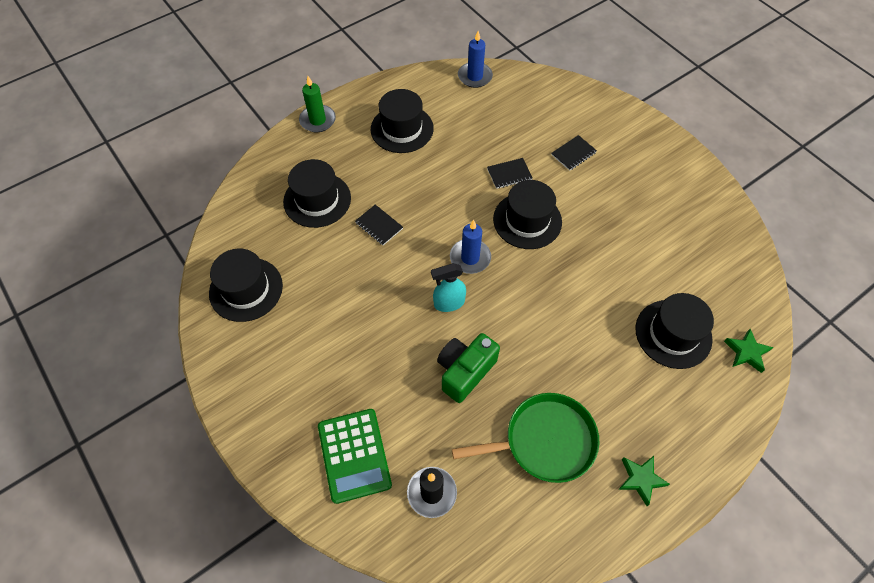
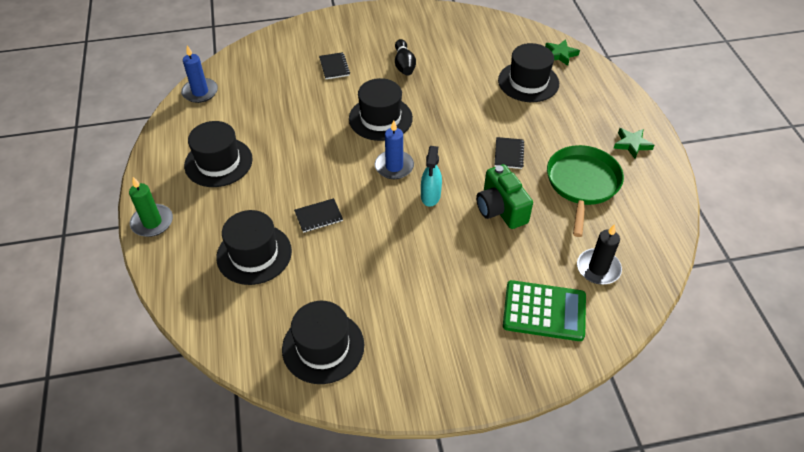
camera: 65 degrees left, 10 degrees down
(509, 174) = (326, 111): black notebook -> black notebook (508, 154)
(617, 208) = (404, 65): none -> black bowling pin

